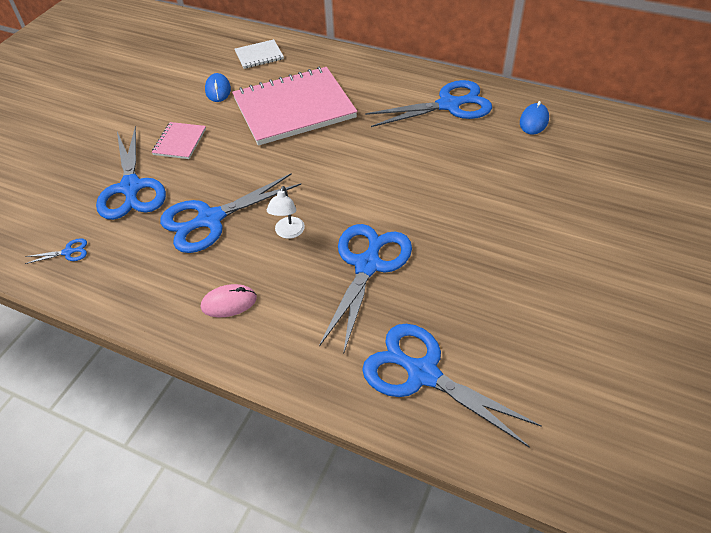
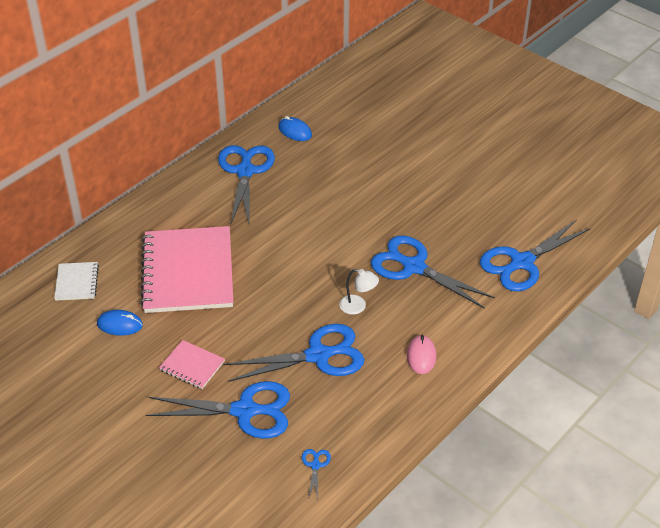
camera: 75 degrees left, 5 degrees down
(210, 219) = (318, 355): blue scissors -> blue scissors turned 90 degrees counterclockwise

